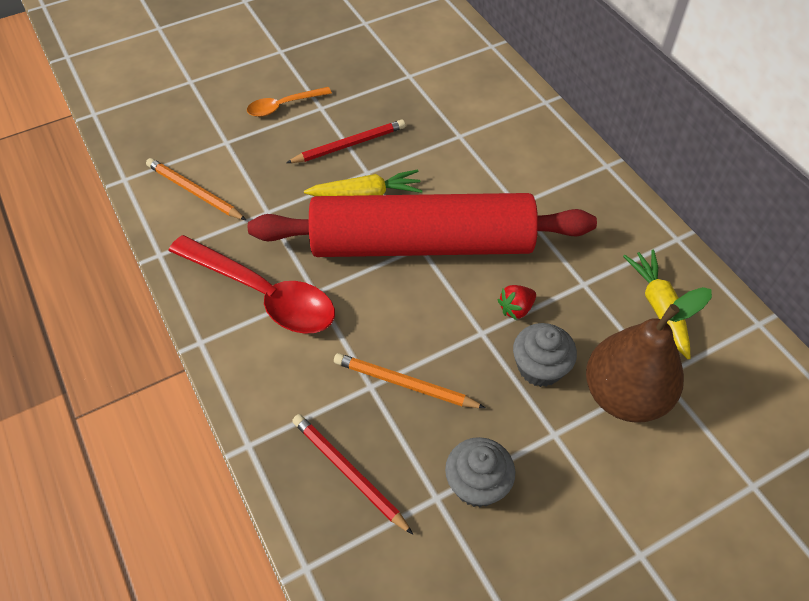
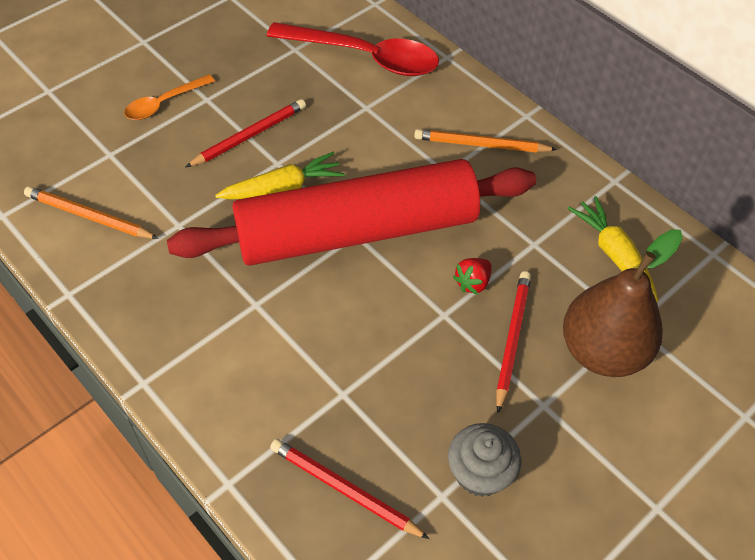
camera: 15 degrees left, 0 degrees up
(263, 294) = (199, 317): red spoon -> red spoon (365, 57)
(405, 384) = (378, 384): orange pencil -> orange pencil (481, 145)
(539, 368) = (512, 339): grey cupcake -> red pencil

